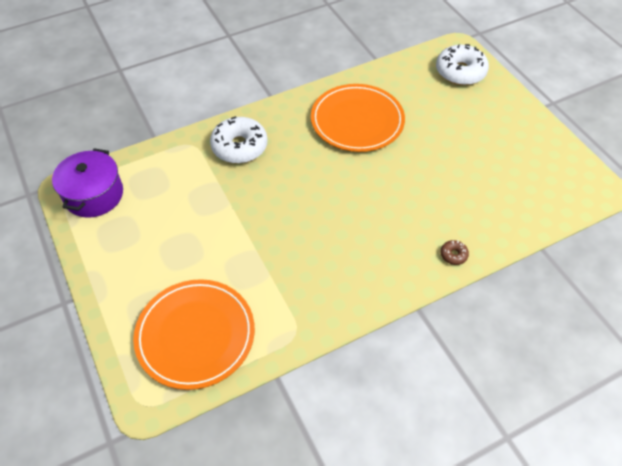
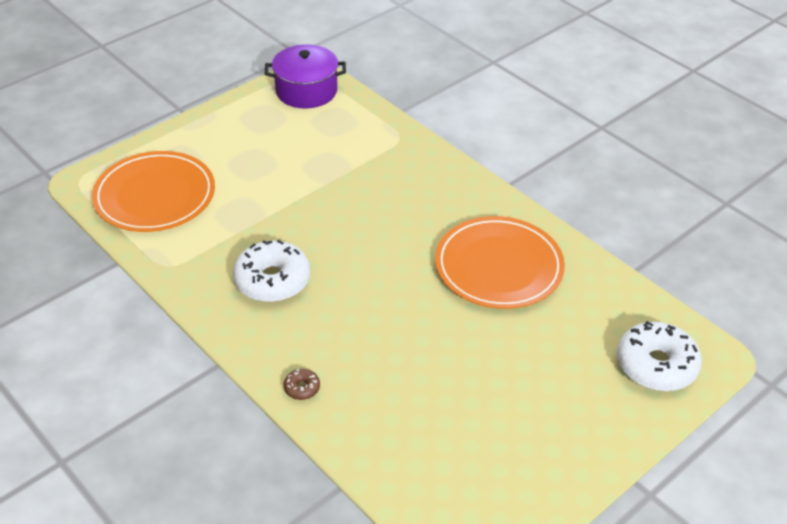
camera: 75 degrees right, 10 degrees down
(239, 147) = (411, 174): white donut -> white donut (272, 280)

